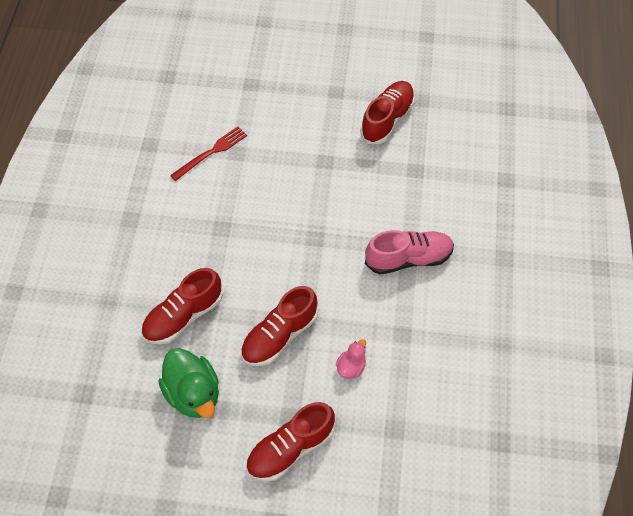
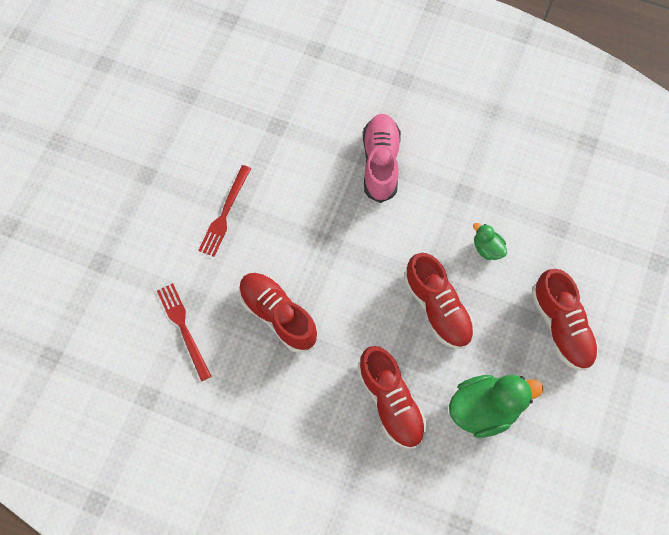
camera: 75 degrees left, 10 degrees up
(319, 154) = (225, 213): none -> red fork
(351, 367) = (487, 248): pink duck -> green duck
(387, 119) = (202, 134): red shoe -> red shoe (278, 315)

